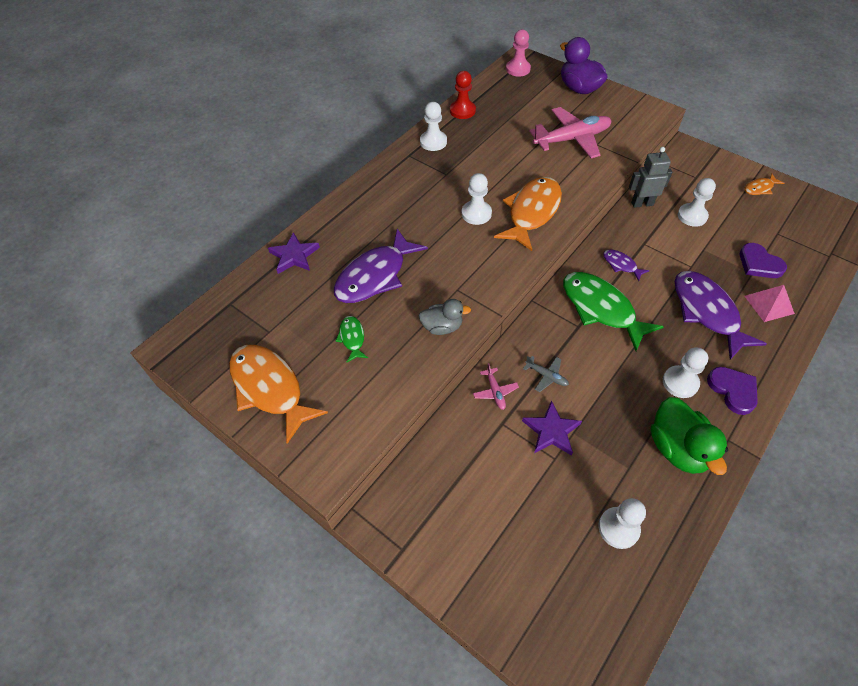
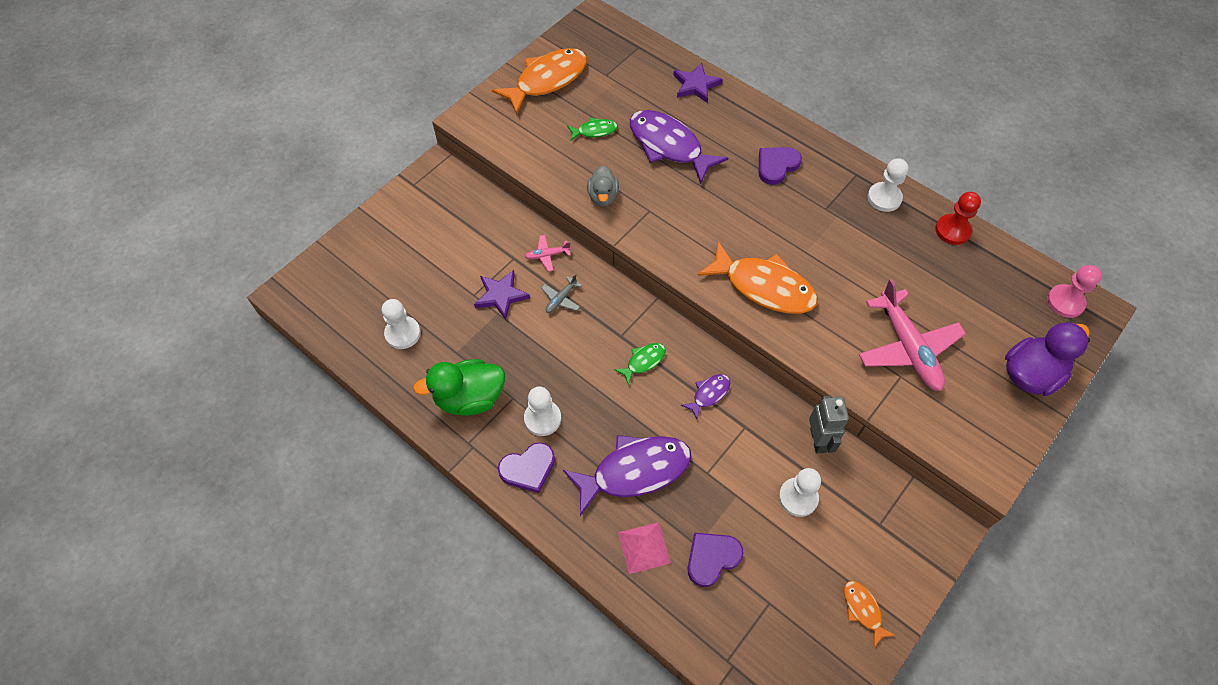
camera: 90 degrees right, 5 degrees up
(400, 201) = (776, 166): none -> purple heart
(476, 213) = (760, 233): white pawn -> none
(601, 309) = (643, 361): green fish -> green fish, size x0.47

